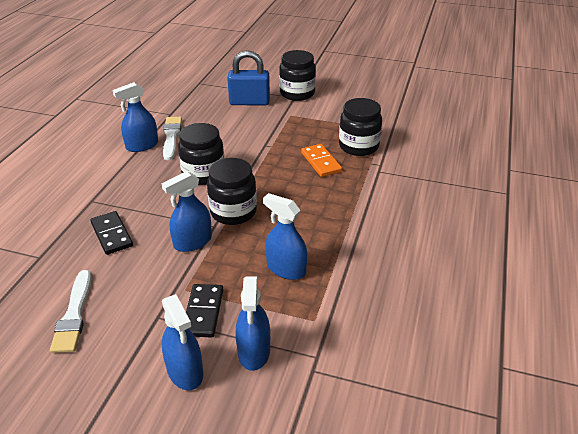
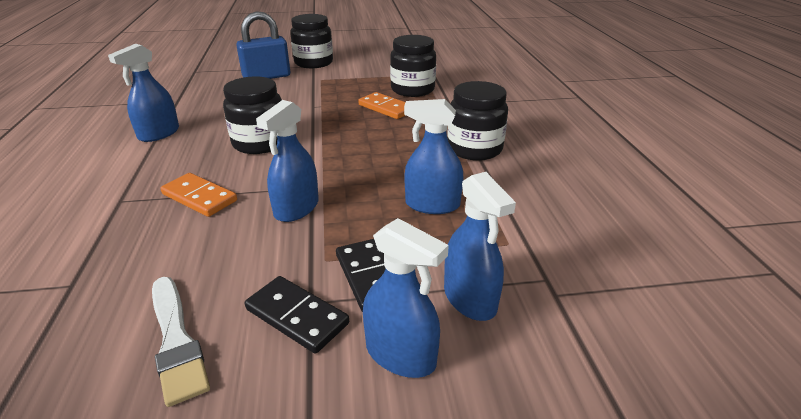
camera: 25 degrees left, 5 degrees down
(112, 234) = (176, 229): black domino -> black domino (297, 316)
(138, 213) = (199, 197): none -> orange domino
(171, 136) = (193, 119): white brush -> none
(233, 212) = (324, 168): black jar -> black jar (474, 149)

